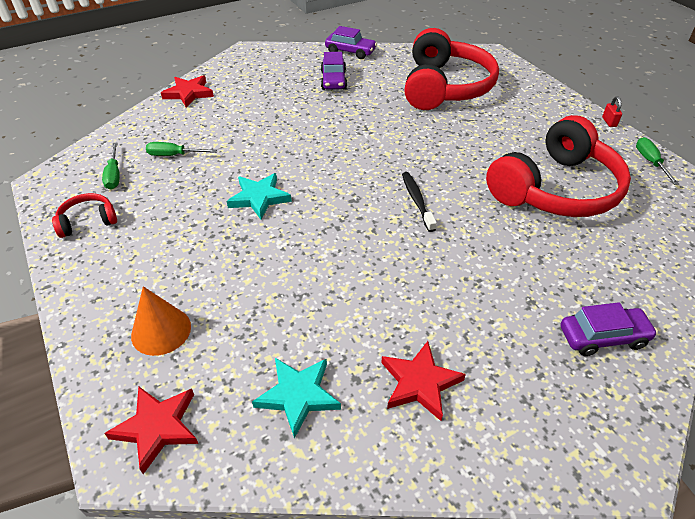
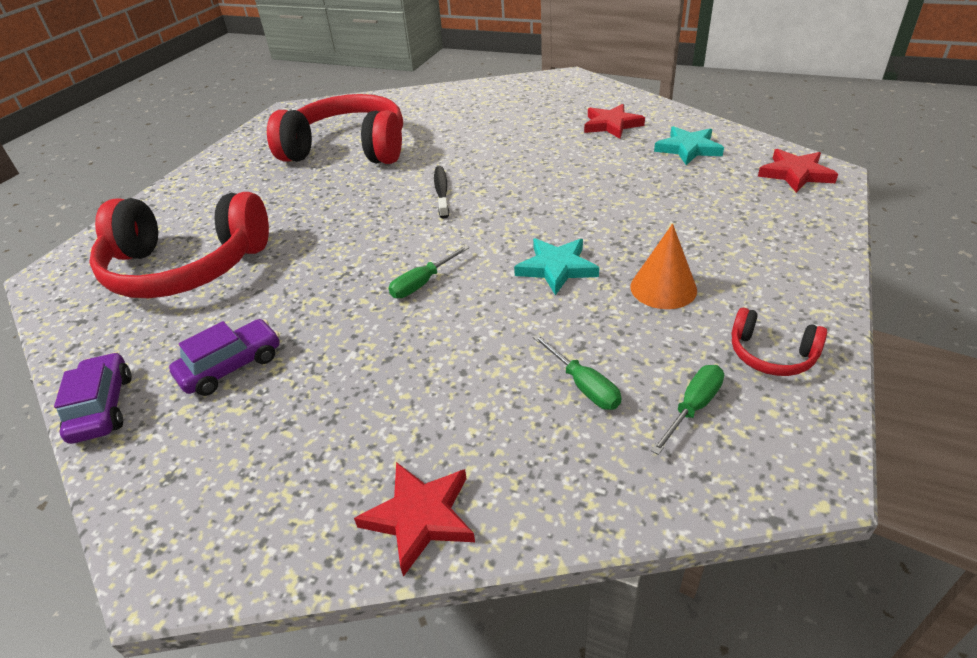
camera: 125 degrees left, 5 degrees down
(161, 330) = (755, 217): orange cone -> orange cone (663, 288)
(417, 201) = (442, 192): black toothbrush -> black toothbrush turned 135 degrees clockwise
(444, 87) = (186, 266): red headphones -> red headphones turned 150 degrees counterclockwise
(603, 337) = (491, 98): purple car -> none
(609, 122) = (202, 160): red padlock -> none
(650, 162) = (263, 131): green screwdriver -> green screwdriver (422, 283)

